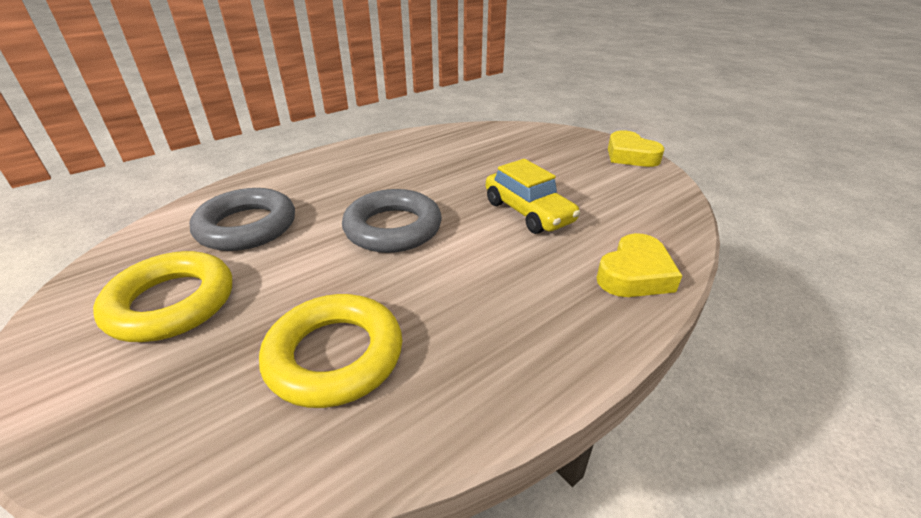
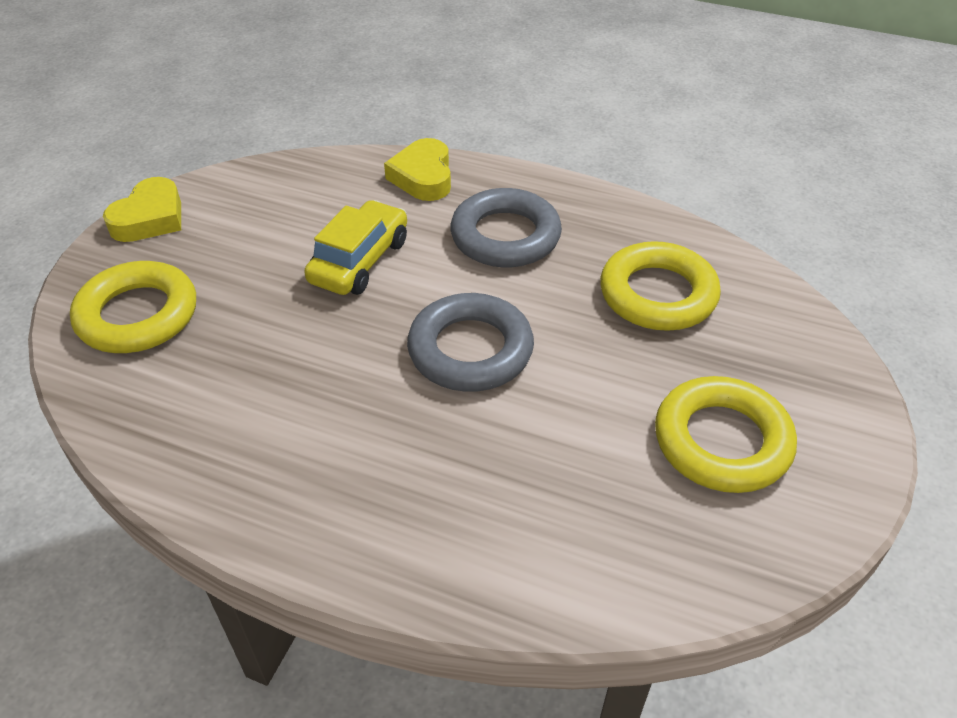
camera: 120 degrees left, 10 degrees up
(247, 226) = (574, 488): grey ring -> grey ring (505, 236)
(534, 142) = (138, 315): none -> yellow ring
(635, 274) = (423, 177): yellow heart -> yellow heart turned 105 degrees counterclockwise

